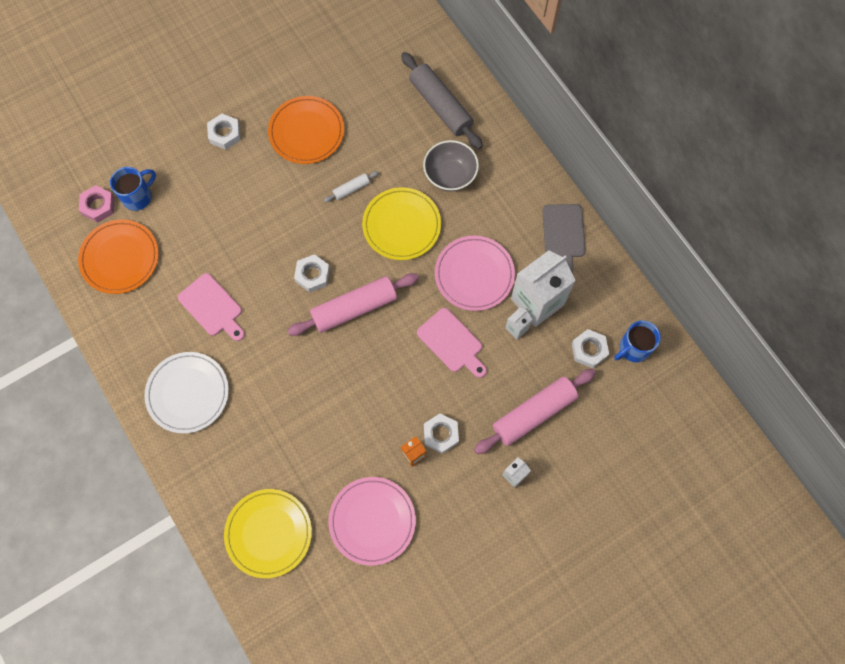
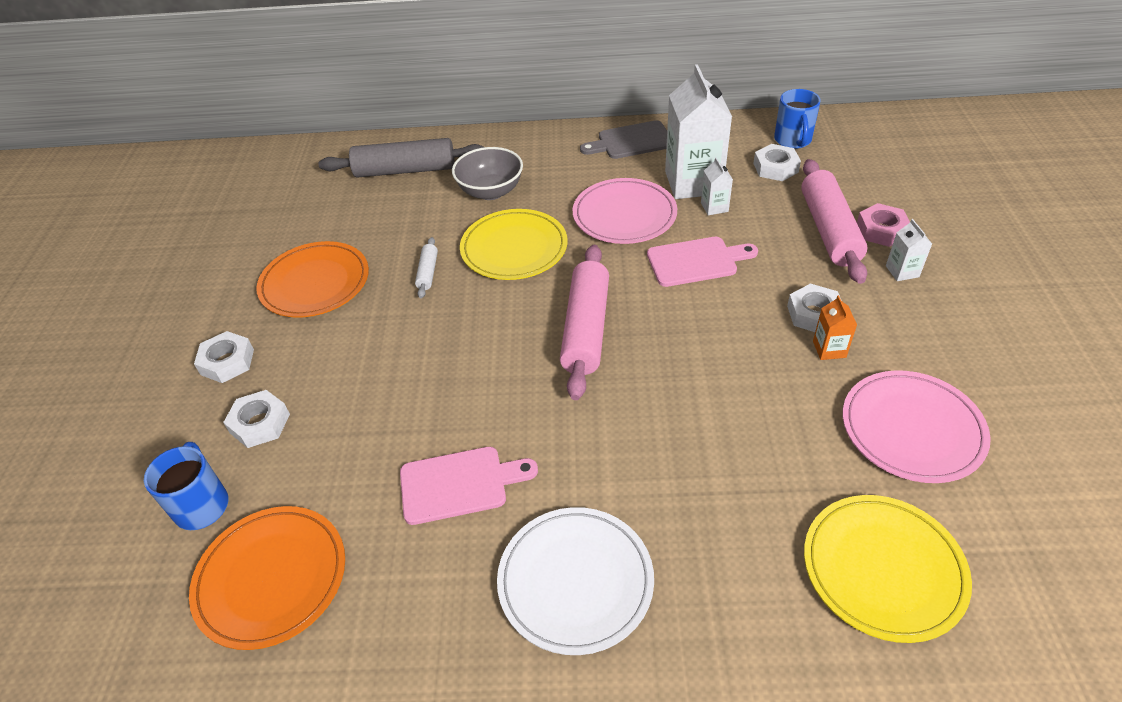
camera: 55 degrees left, 25 degrees down
(98, 206) = (157, 570): pink nut -> pink nut (881, 230)
(312, 275) = (507, 351): white nut -> white nut (260, 423)
(563, 235) = (631, 141): grey cutting board -> grey cutting board turned 135 degrees clockwise

